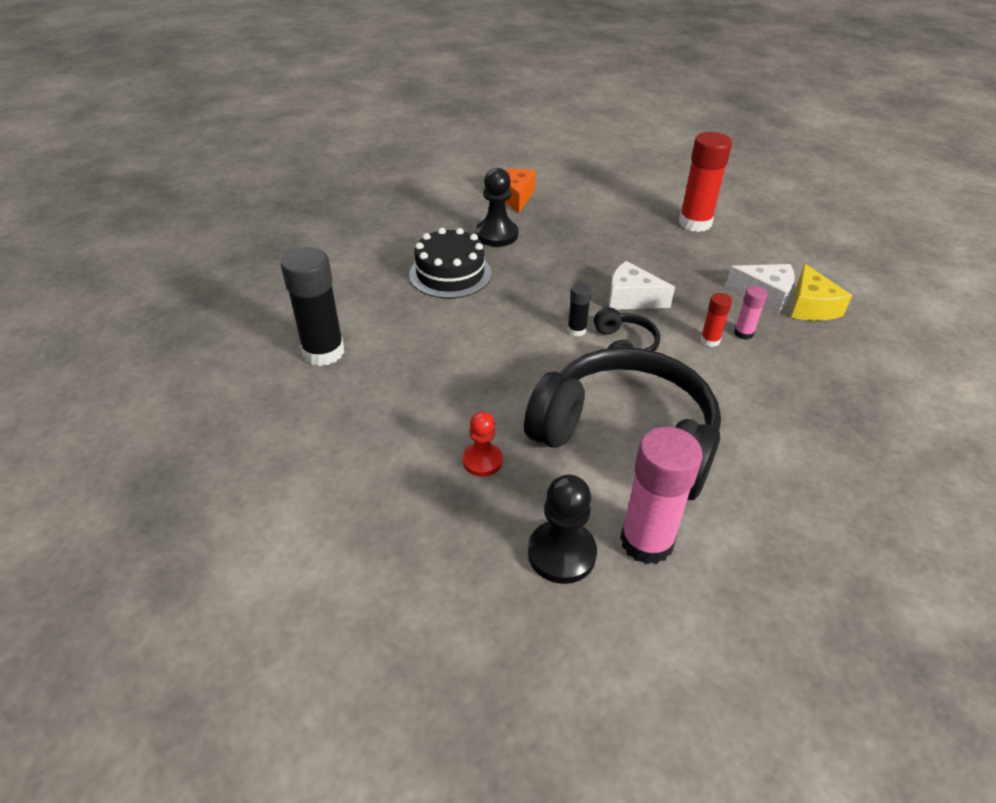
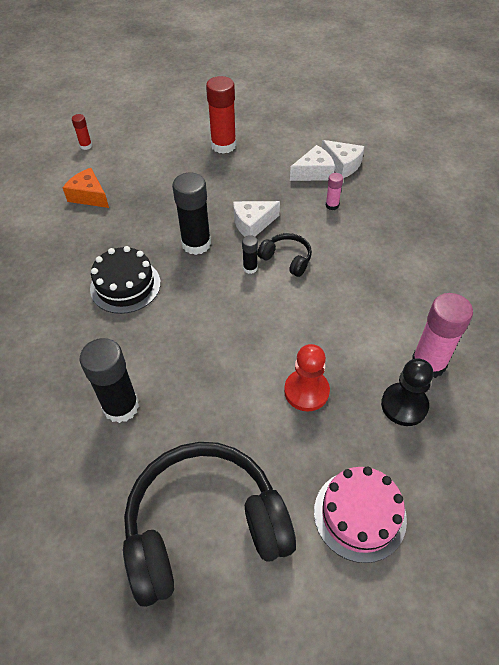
camera: 45 degrees left, 10 degrees up
(378, 599) = (359, 515): none -> pink cake
(482, 461) = (306, 391): red pawn -> red pawn, size x1.53
(496, 235) = (116, 234): black pawn -> none
(554, 281) = (196, 244): none -> black glue stick
(626, 437) = (353, 314): black headphones -> black headphones (204, 527)
(710, 340) = (322, 222): red glue stick -> red glue stick (86, 146)
(811, 307) = (342, 165): yellow cheese -> white cheese

